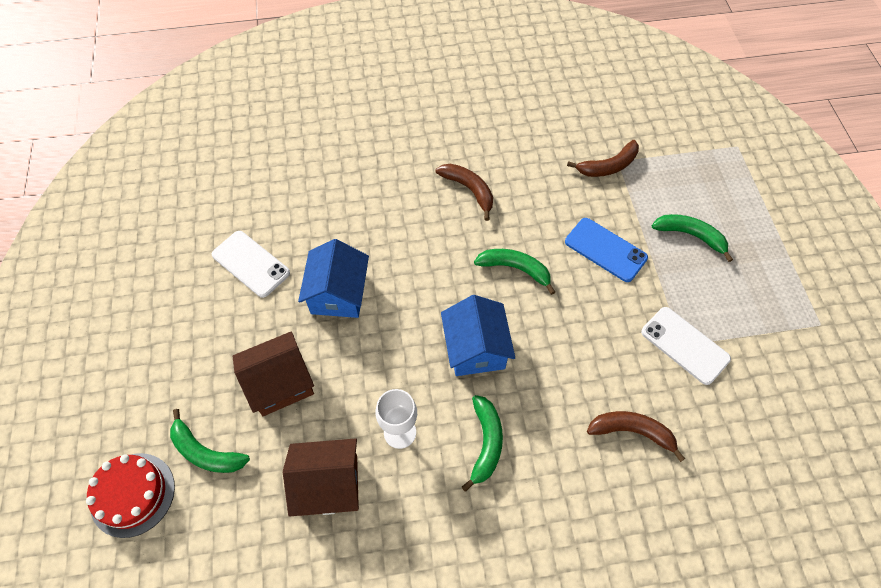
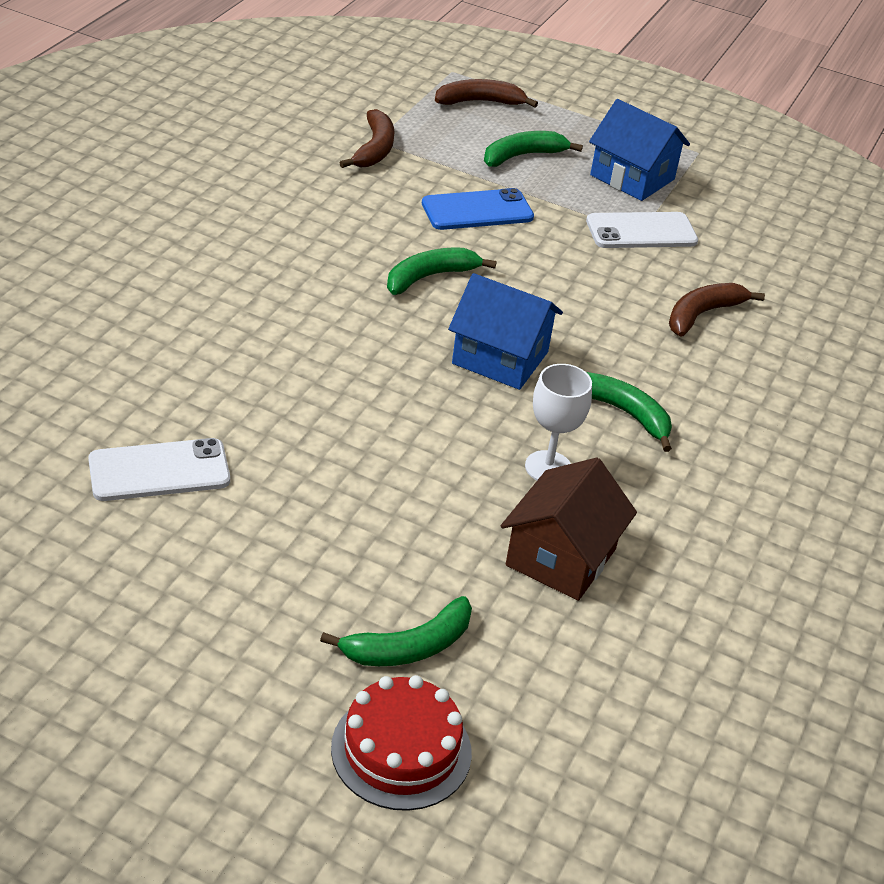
camera: 60 degrees left, 20 degrees down
(280, 383) = (378, 532): brown house -> none
(338, 294) = (302, 419): blue house -> blue house (632, 177)
(469, 190) = (281, 248): brown banana -> brown banana (480, 102)

